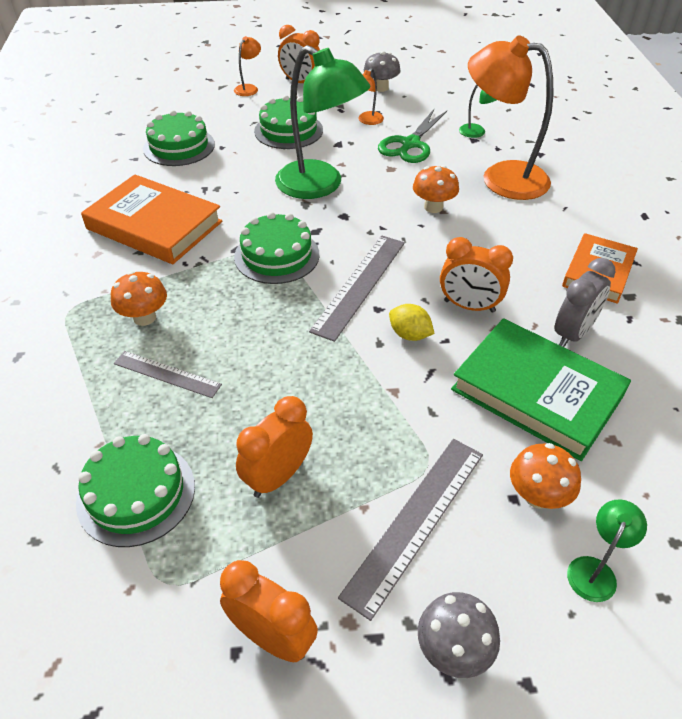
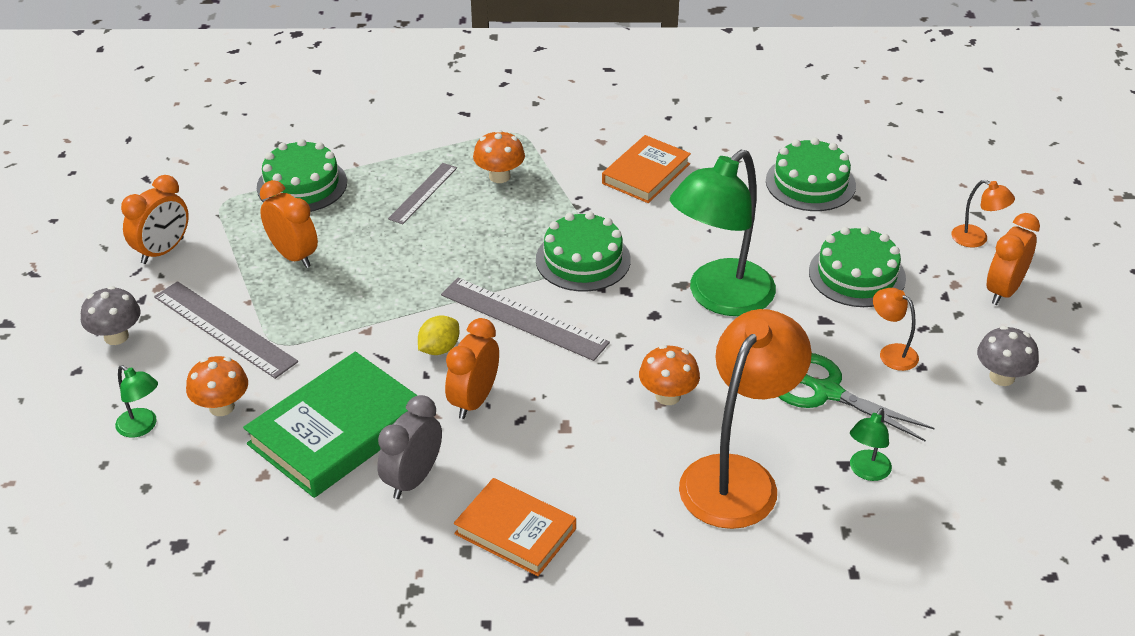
camera: 95 degrees right, 5 degrees down
(154, 225) = (646, 174): orange book -> orange book, size x0.64
(573, 334) = (413, 479): grey clock -> grey clock turned 75 degrees clockwise

